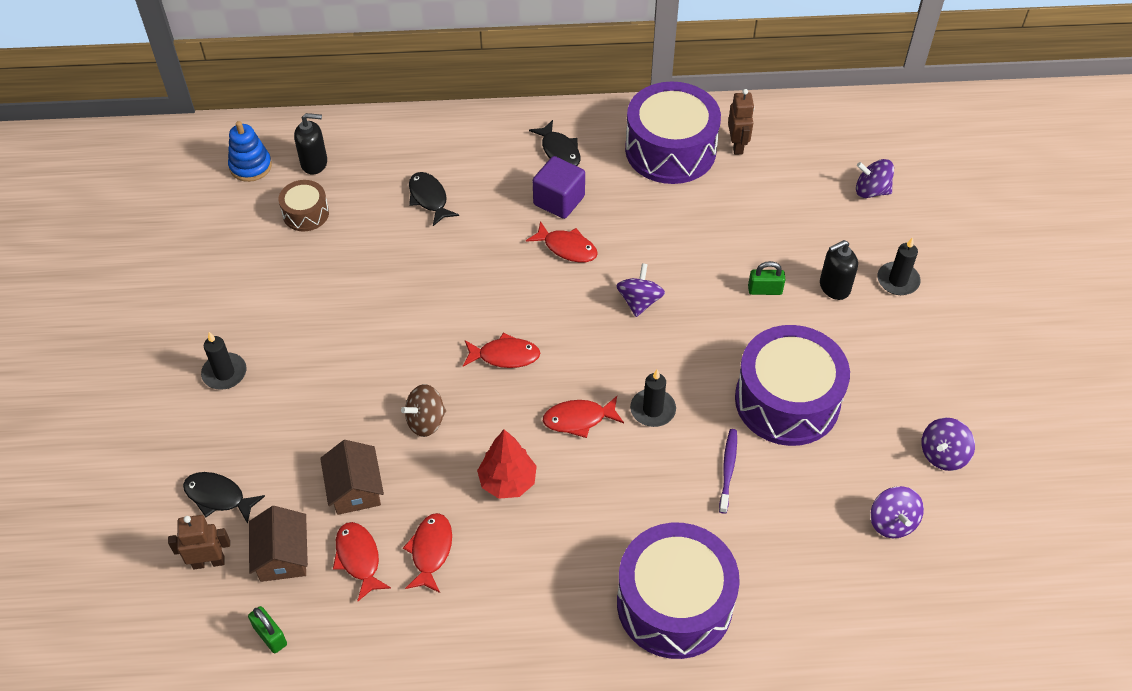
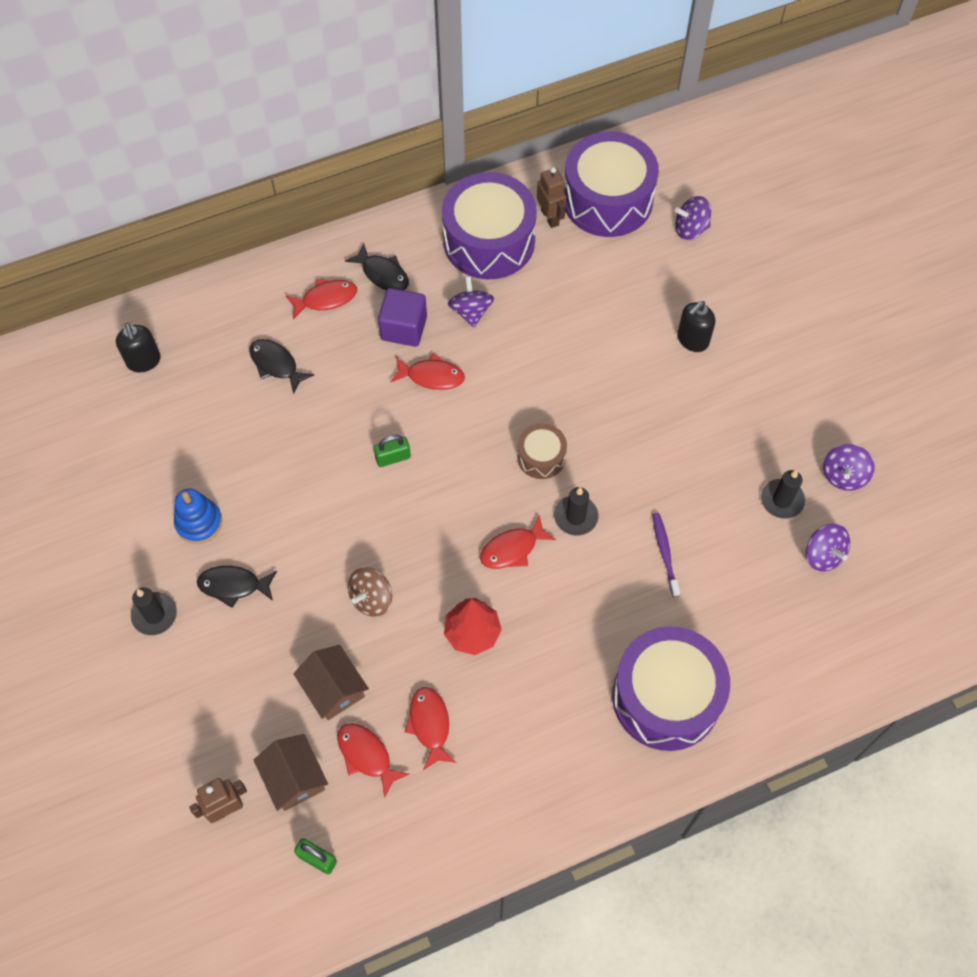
camera: 20 degrees left, 10 degrees up
(218, 497) = (206, 742): black fish -> black fish (233, 585)
(250, 166) = (79, 384): blue stacking toy -> blue stacking toy (199, 522)
(306, 213) = (159, 419): brown drum -> brown drum (541, 457)
(314, 163) = (144, 361): black soap dispenser -> black soap dispenser turned 90 degrees clockwise
(505, 356) = (418, 507): red fish -> red fish (326, 299)
(639, 301) = (521, 411): purple spinning top -> purple spinning top (471, 311)
(765, 290) = (631, 362): green padlock -> green padlock (393, 457)
(787, 400) = (691, 468): purple drum -> purple drum (607, 199)
(898, 280) = (746, 315): black candle -> black candle (782, 500)

